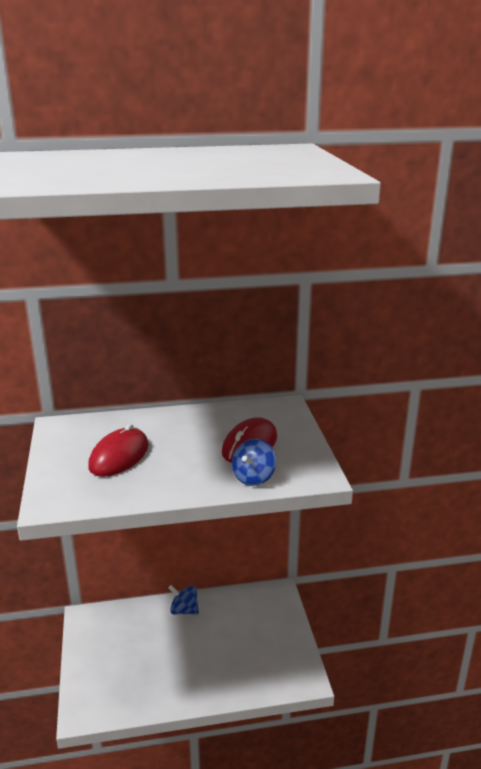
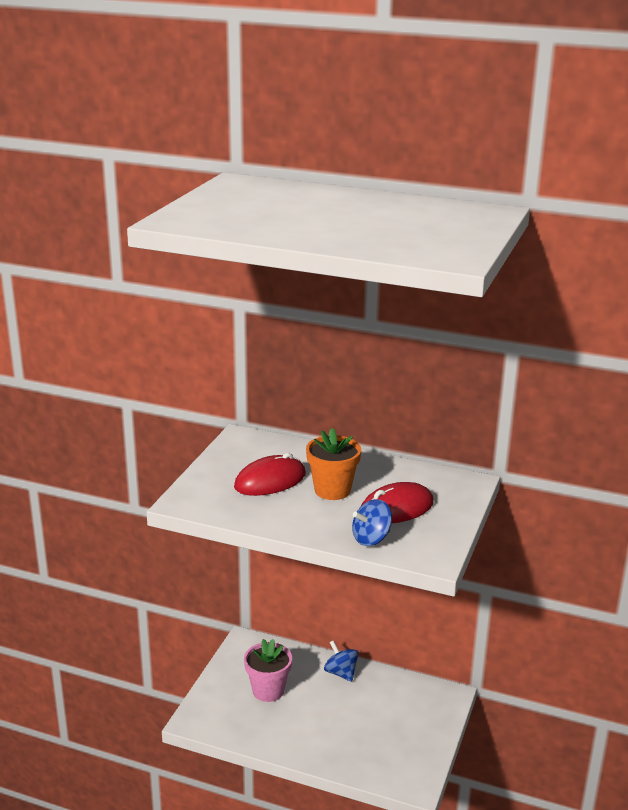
camera: 30 degrees right, 0 degrees up
(133, 653) = (268, 690): none -> pink flower pot
(182, 447) = (332, 490): none -> orange flower pot

